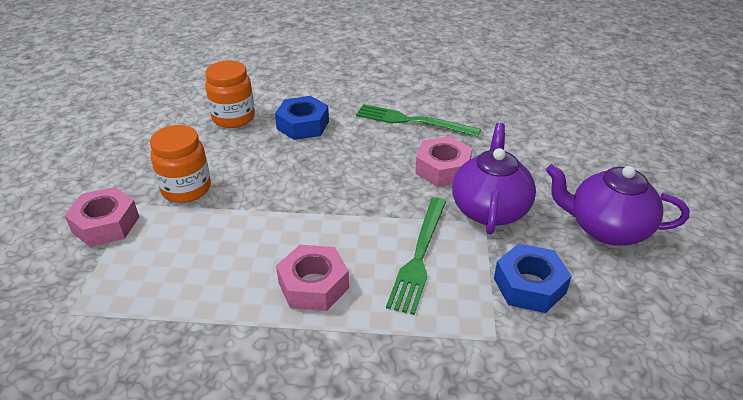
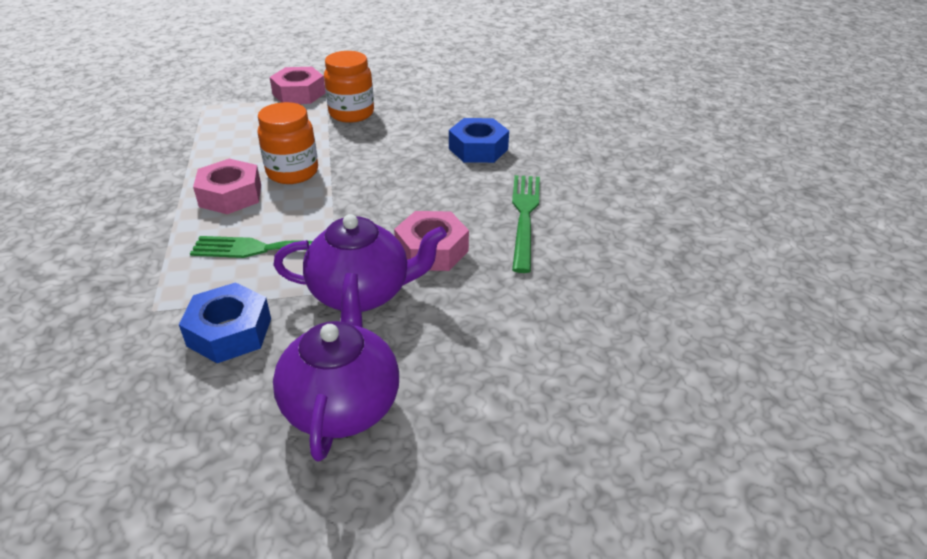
camera: 75 degrees right, 0 degrees up
(233, 118) = (471, 111): orange jar -> orange jar (292, 172)

